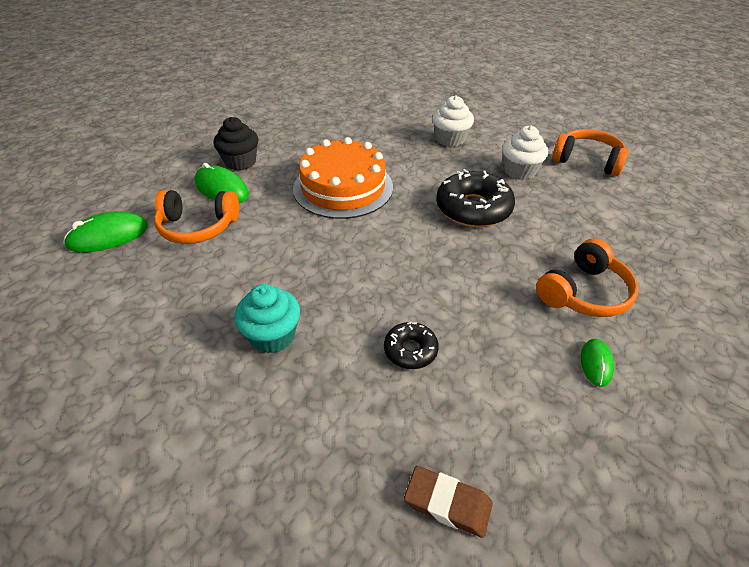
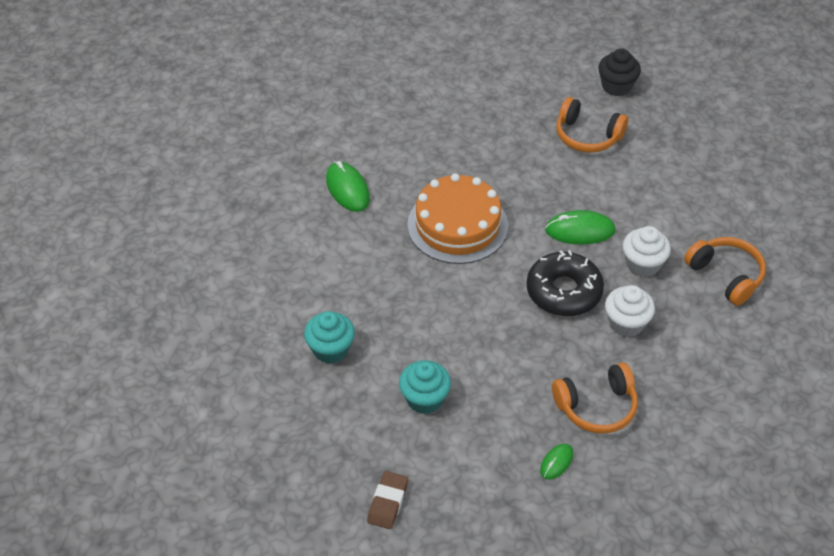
camera: 25 degrees right, 5 degrees up
(108, 236) = (238, 211): green mouse -> green mouse (580, 230)
(198, 227) = (312, 226): orange headphones -> orange headphones (587, 136)
(240, 162) = (377, 161): black cupcake -> black cupcake (616, 86)
(410, 350) = (424, 399): black donut -> turquoise cupcake
(447, 503) = (388, 502): brown eraser -> brown eraser turned 60 degrees clockwise
(450, 139) = (601, 199): white cupcake -> white cupcake (626, 323)

